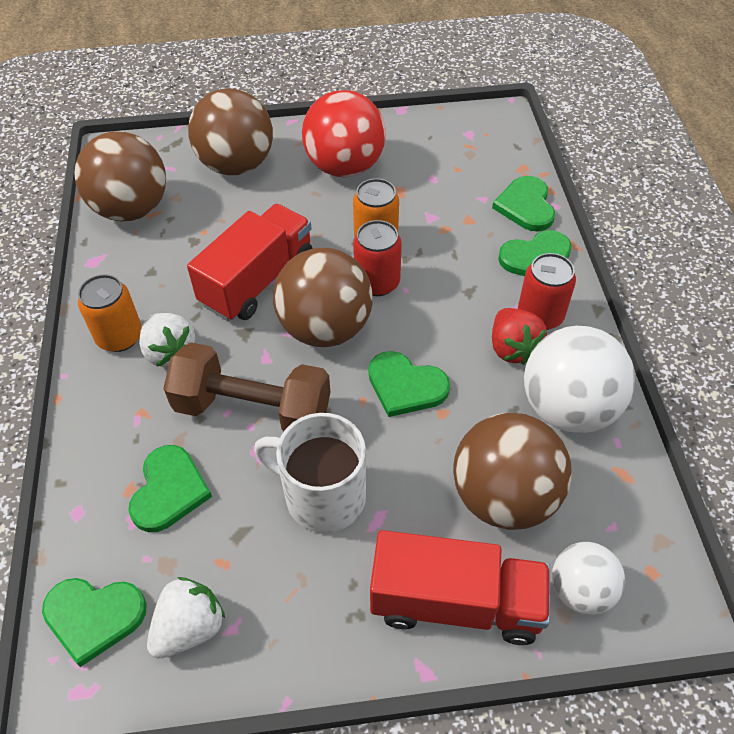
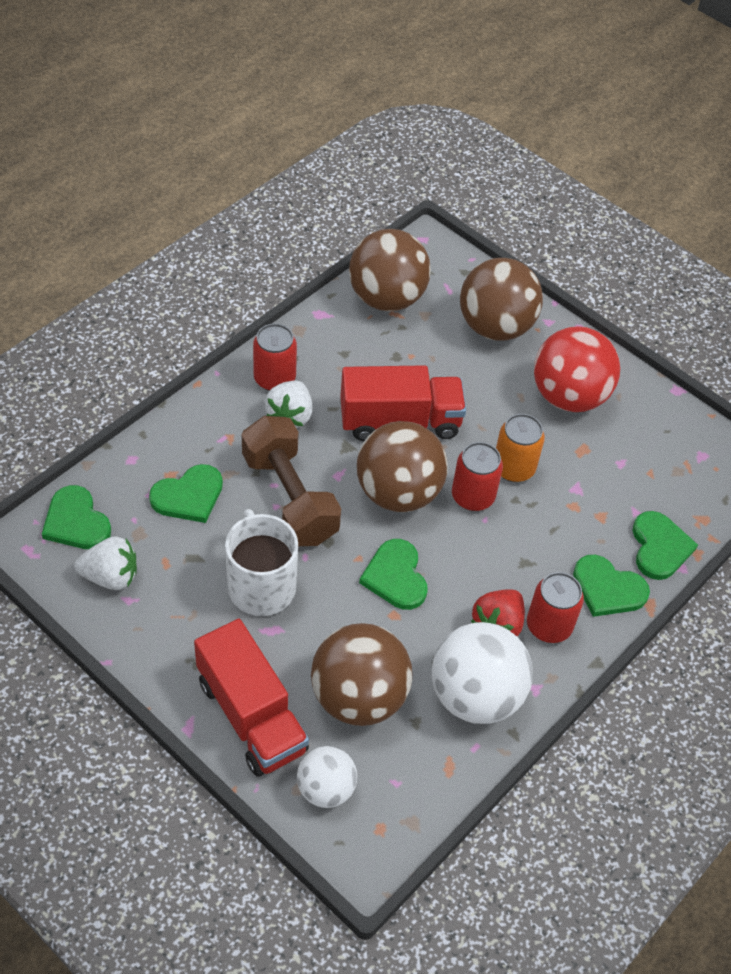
camera: 45 degrees right, 0 degrees up
(119, 336) = (274, 378): orange can -> red can
(526, 206) = (659, 547): green heart -> green heart turned 135 degrees clockwise

